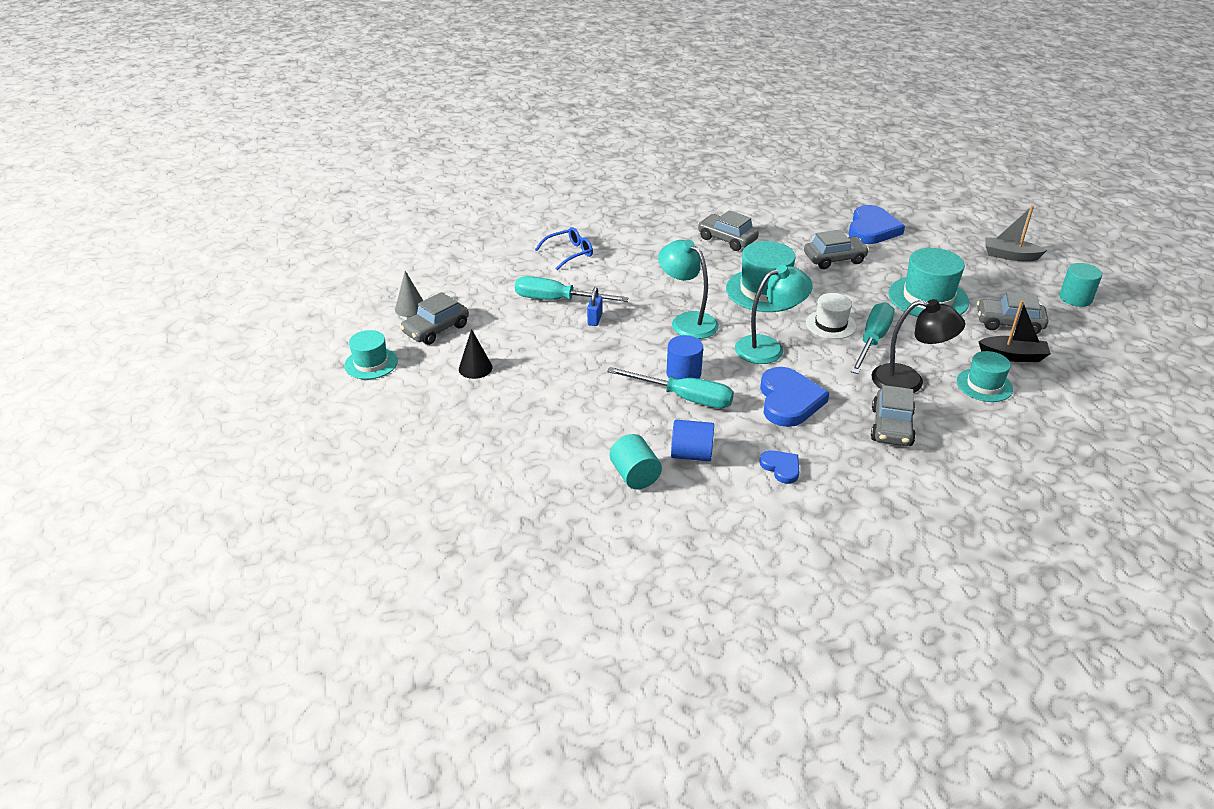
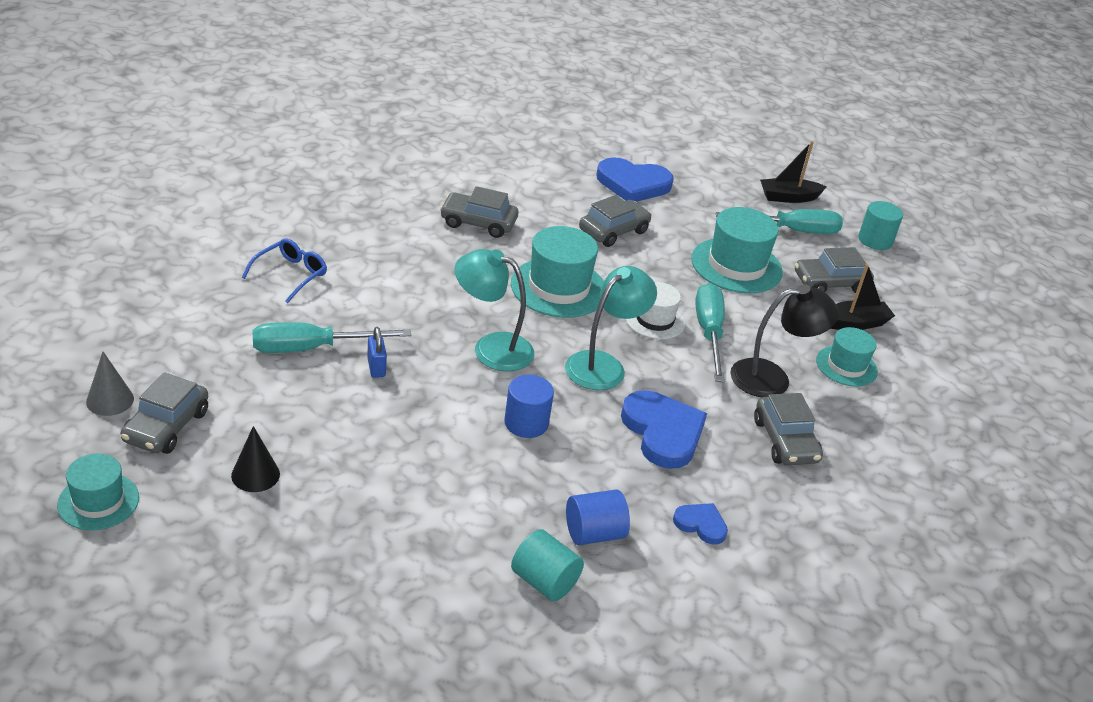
camera: 30 degrees left, 0 degrees up
(684, 398) = (545, 457): turquoise screwdriver -> turquoise screwdriver (791, 231)
(872, 229) = (633, 184): blue heart -> blue heart turned 105 degrees clockwise
(1010, 256) = (788, 197): grey boat -> black boat

